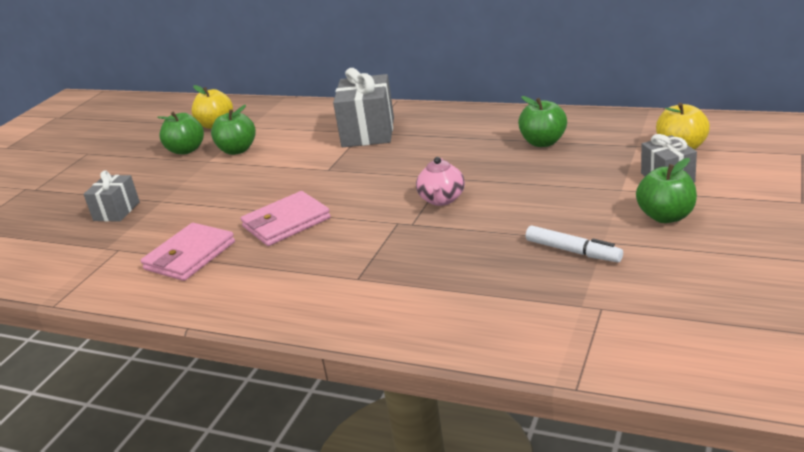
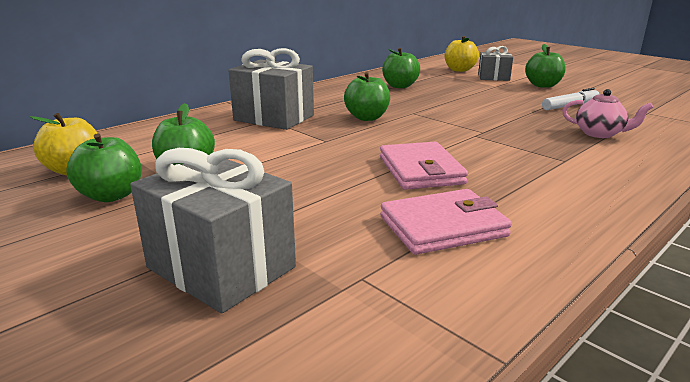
camera: 70 degrees left, 5 degrees down
(116, 211) = (221, 267): grey gift -> grey gift, size x1.71
(190, 256) = (443, 226): pink wallet -> pink wallet turned 75 degrees counterclockwise
(405, 164) = (367, 118): none -> green apple
(442, 199) = (452, 118): pink teapot -> pink teapot (599, 134)

